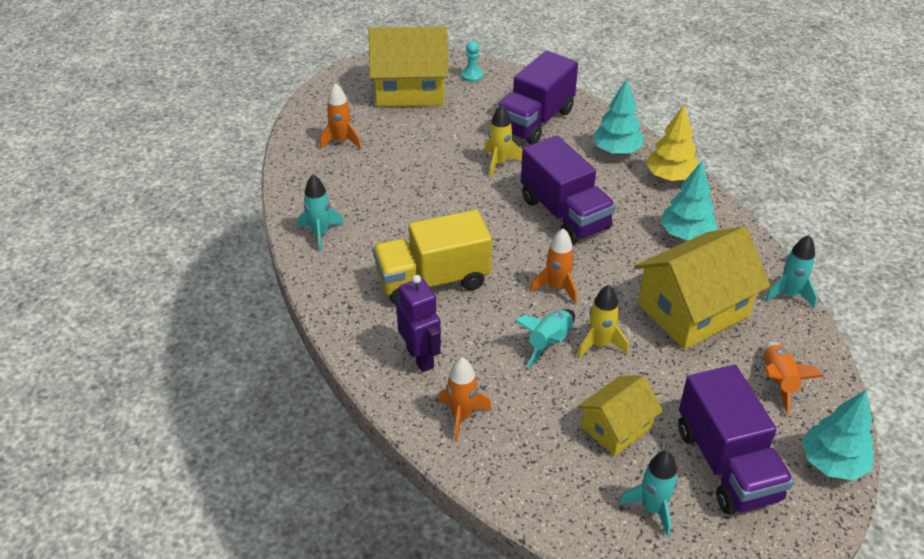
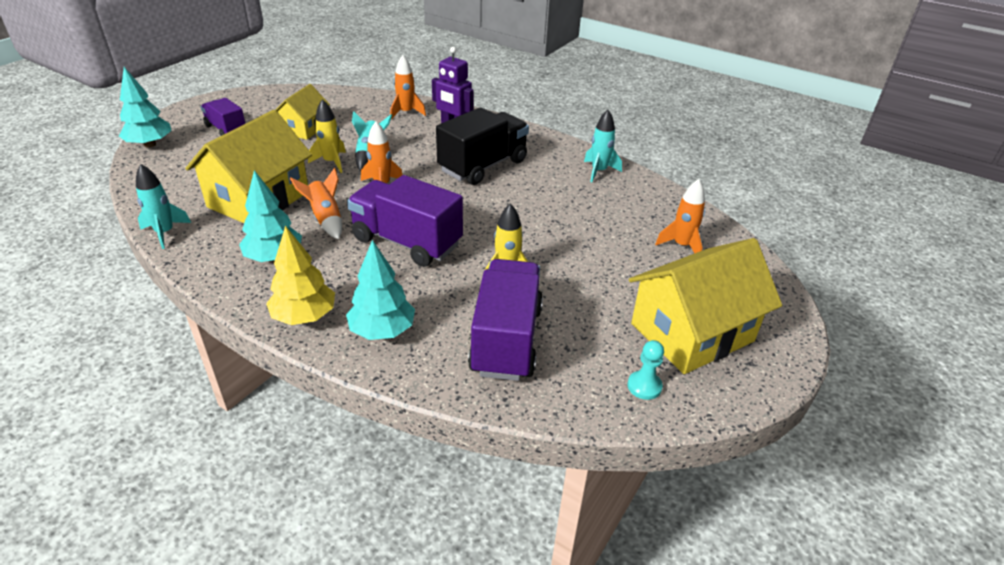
camera: 150 degrees right, 5 degrees down
(433, 281) = (483, 166): yellow truck -> black truck
(652, 508) = (272, 106): turquoise rocket -> none
(727, 464) = (226, 129): purple truck -> purple truck, size x0.58
(778, 381) = (184, 174): orange rocket -> orange rocket (326, 219)

